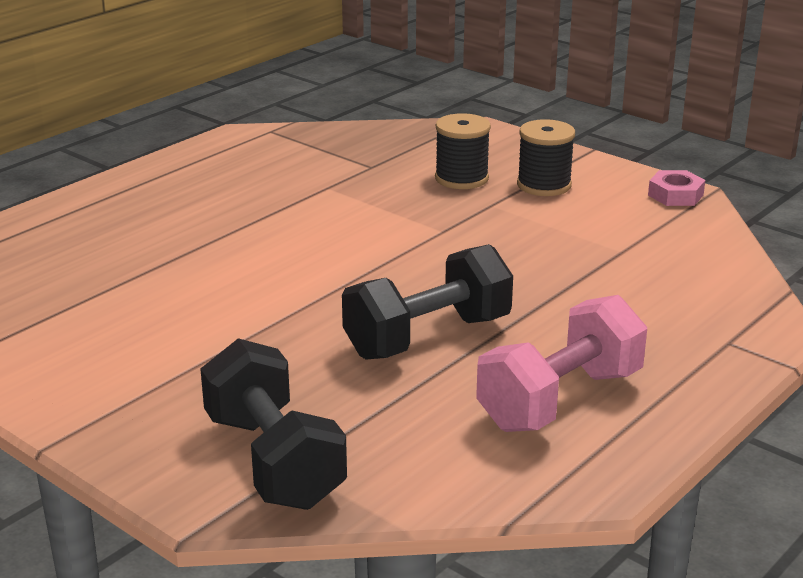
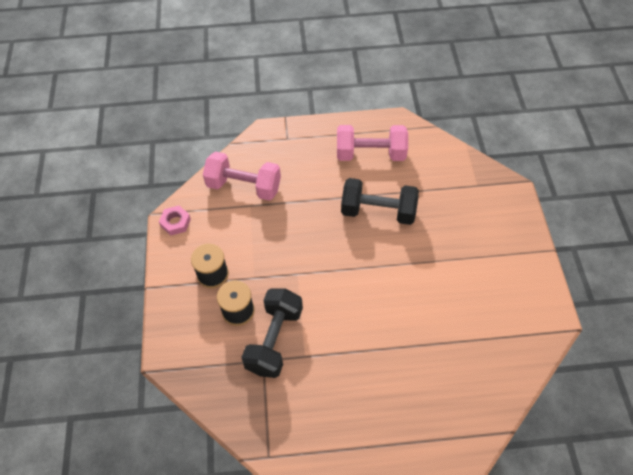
camera: 135 degrees left, 30 degrees up
(273, 461) = (481, 191): black dumbbell -> black dumbbell (274, 340)
(669, 261) = (244, 186): none -> pink dumbbell

